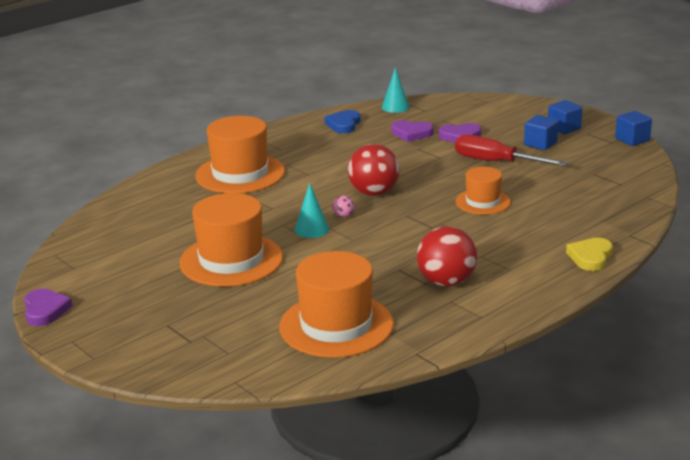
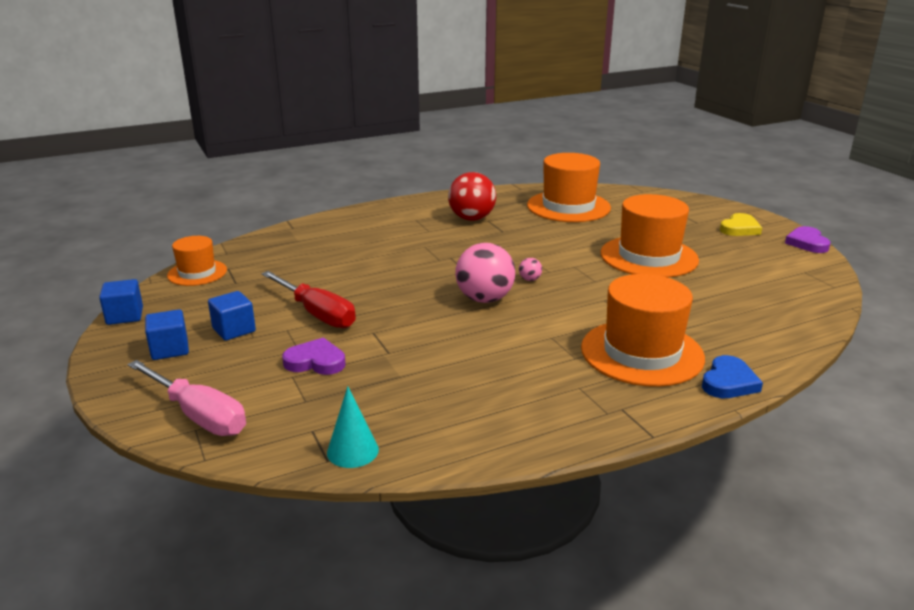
camera: 165 degrees left, 0 degrees up
(312, 229) = (566, 272): turquoise cone -> none
(343, 124) = (464, 422): blue heart -> blue heart (728, 382)
(374, 193) = (484, 299): red ball -> pink ball
(411, 133) = (375, 381): purple heart -> none
(482, 202) = (381, 272): orange hat -> orange hat (197, 273)
(494, 106) = (199, 415): none -> pink screwdriver
(590, 257) = (346, 218): yellow heart -> yellow heart (739, 229)

